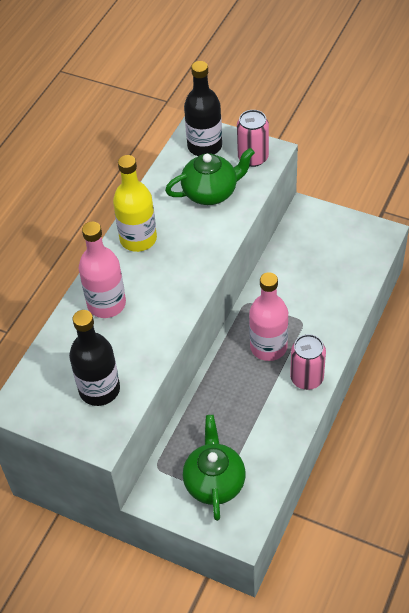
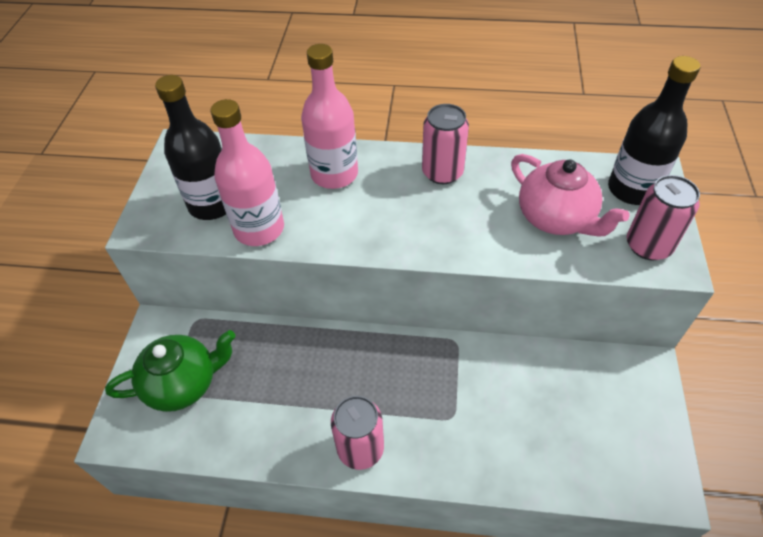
camera: 70 degrees right, 0 degrees up
(138, 239) = (442, 172): yellow bottle -> pink can
(211, 192) = (556, 218): green teapot -> pink teapot
(268, 347) = (395, 387): pink bottle -> pink bottle (259, 229)

